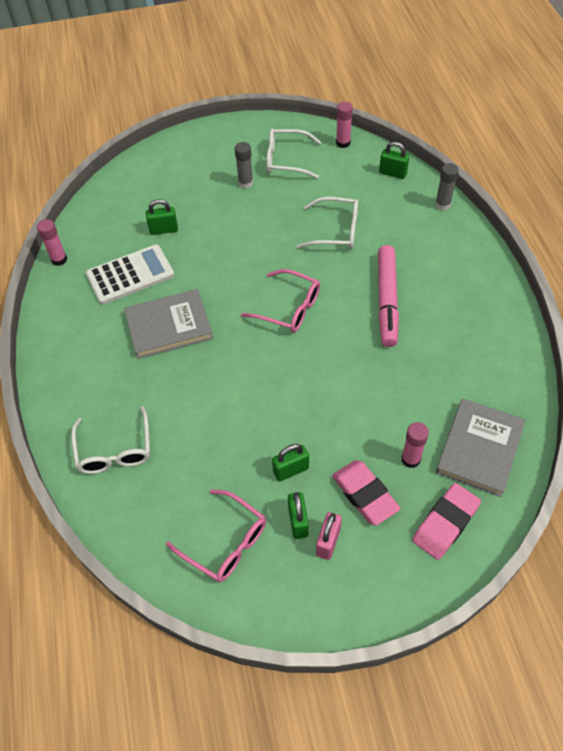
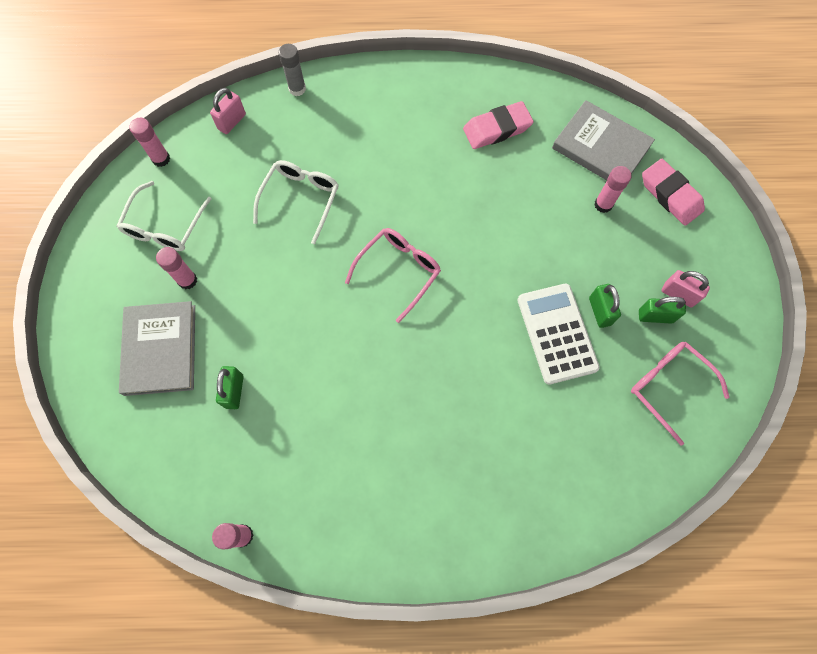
camera: 80 degrees left, 15 degrees up
(114, 449) = (548, 487): white glasses -> none
(130, 275) = (298, 442): white calculator -> white calculator (556, 333)
(169, 326) = (391, 405): grey book -> grey book (160, 349)
(225, 542) = (669, 387): pink glasses -> pink glasses turned 90 degrees counterclockwise
(245, 183) = (187, 280): grey glue stick -> pink glue stick
(364, 494) = (634, 252): pink eraser -> pink eraser (497, 129)
(386, 300) = (413, 175): pink marker -> none
(392, 173) = (232, 122): green padlock -> pink padlock

